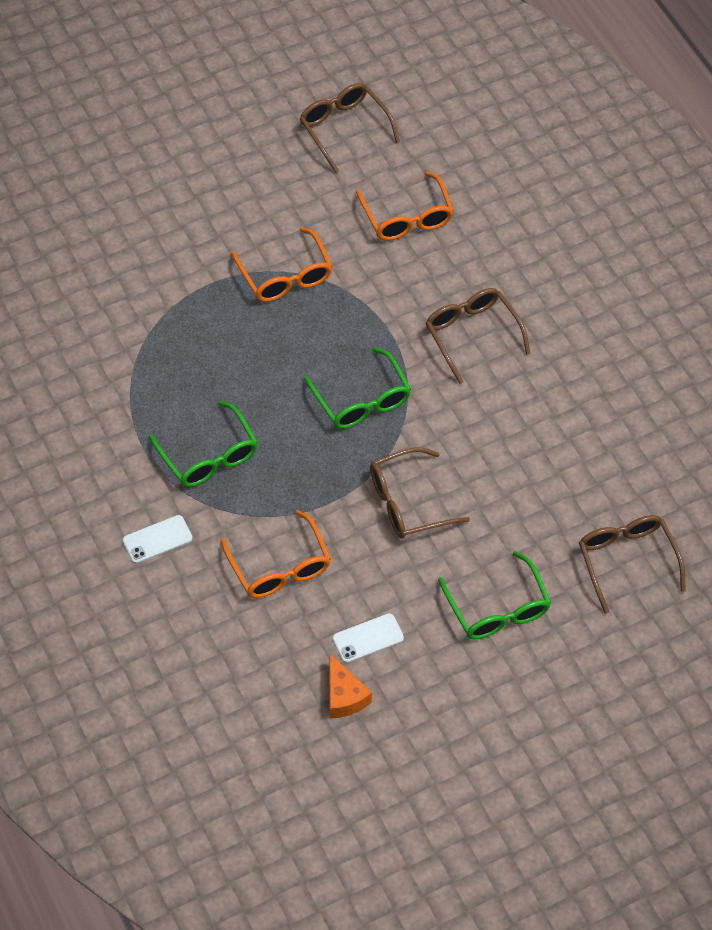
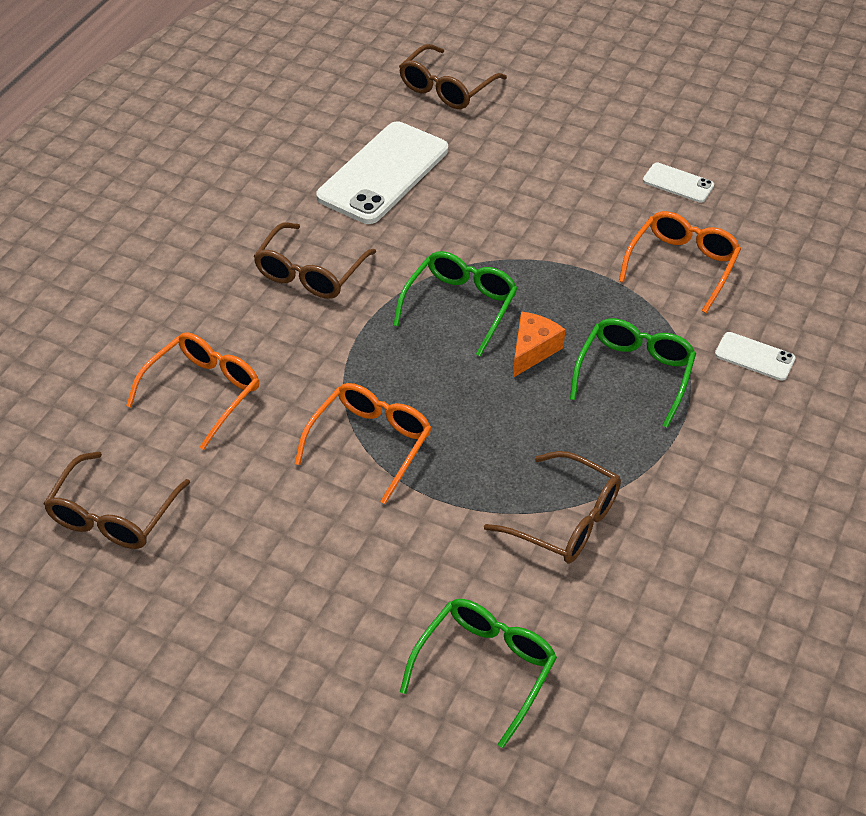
camera: 125 degrees left, 10 degrees down
(344, 696) = (740, 171): orange cheese -> orange cheese (533, 350)
(408, 502) = (530, 224): brown glasses -> brown glasses (564, 520)
(497, 608) = (567, 131): green glasses -> green glasses (485, 669)
(548, 445) = (383, 173): none -> white phone

